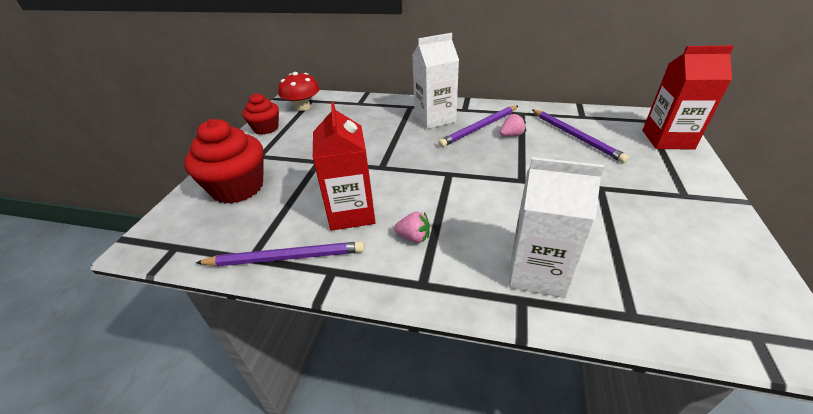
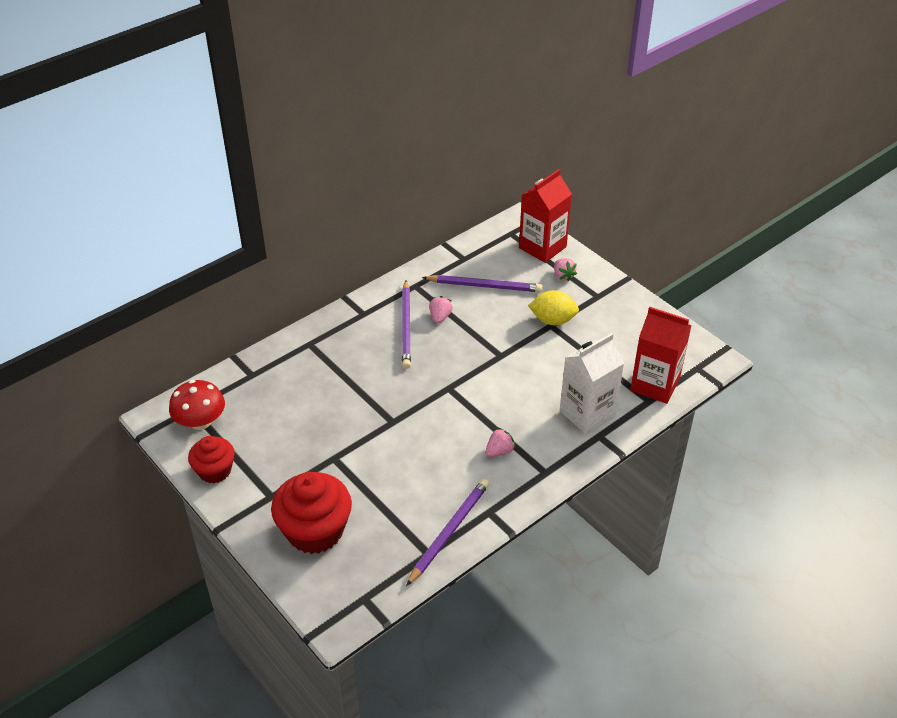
camera: 55 degrees left, 5 degrees up
(351, 213) = (435, 471): red carton -> red carton (655, 385)
(435, 119) = (355, 342): white carton -> none
(607, 185) = (552, 320): none -> yellow lemon
(663, 164) = (563, 276): none -> pink strawberry

